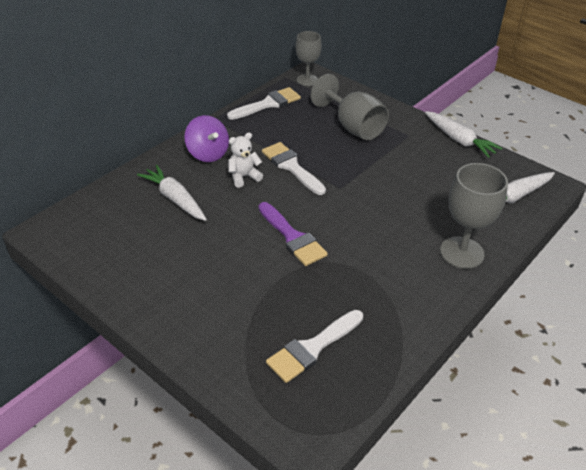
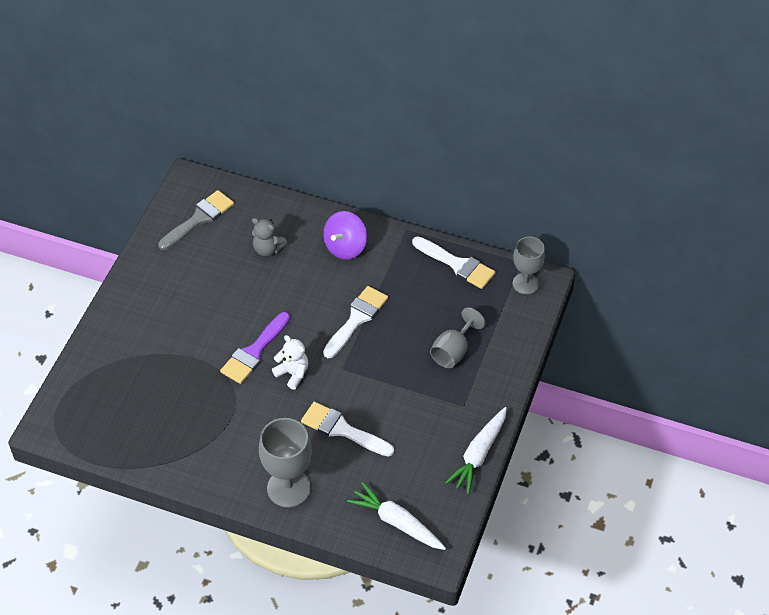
camera: 70 degrees right, 10 degrees up
(99, 236) = (199, 219): none -> grey brush
(175, 199) = (268, 249): white carrot -> grey teddy bear
(244, 177) = (323, 287): white teddy bear -> white teddy bear (292, 373)
(312, 348) = (132, 404): white brush -> white brush (342, 430)
(353, 127) = (453, 351): grey goblet -> grey goblet, size x0.67

